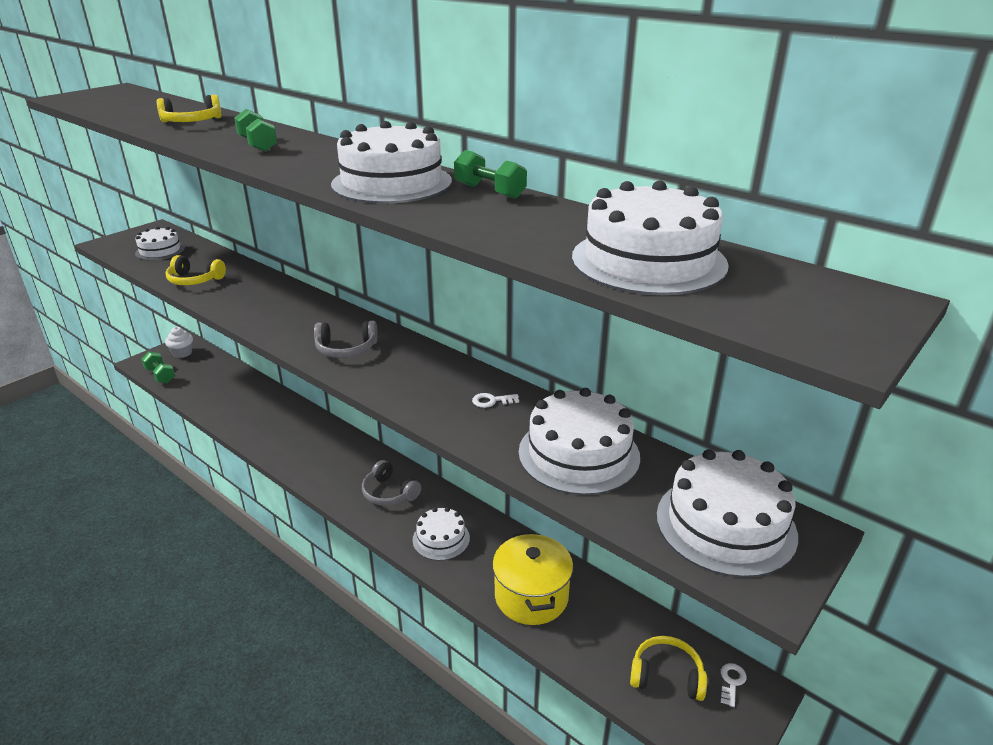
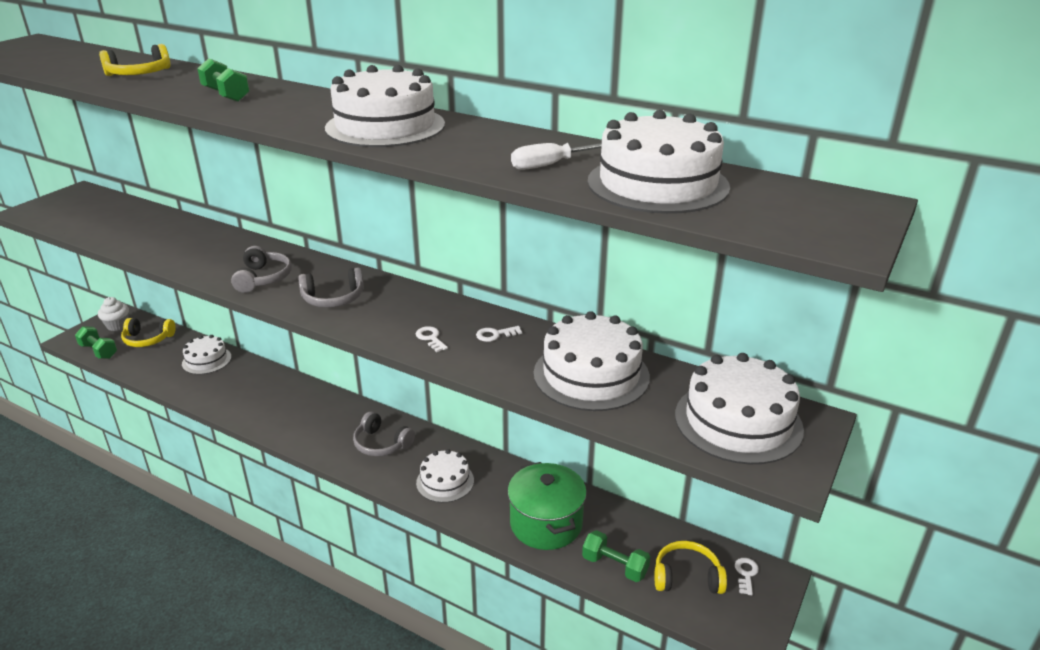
camera: 10 degrees left, 0 degrees up
(160, 251) = (94, 214): white cake -> white cake (206, 360)
(194, 280) = (145, 242): yellow headphones -> yellow headphones (148, 339)
(288, 323) = (263, 278): none -> grey headphones
(427, 398) = (430, 338): none -> white key
(489, 191) = (485, 129): green dumbbell -> green dumbbell (614, 566)
(531, 596) = (546, 523): yellow pot -> green pot
(538, 233) = (548, 165): none -> white screwdriver

